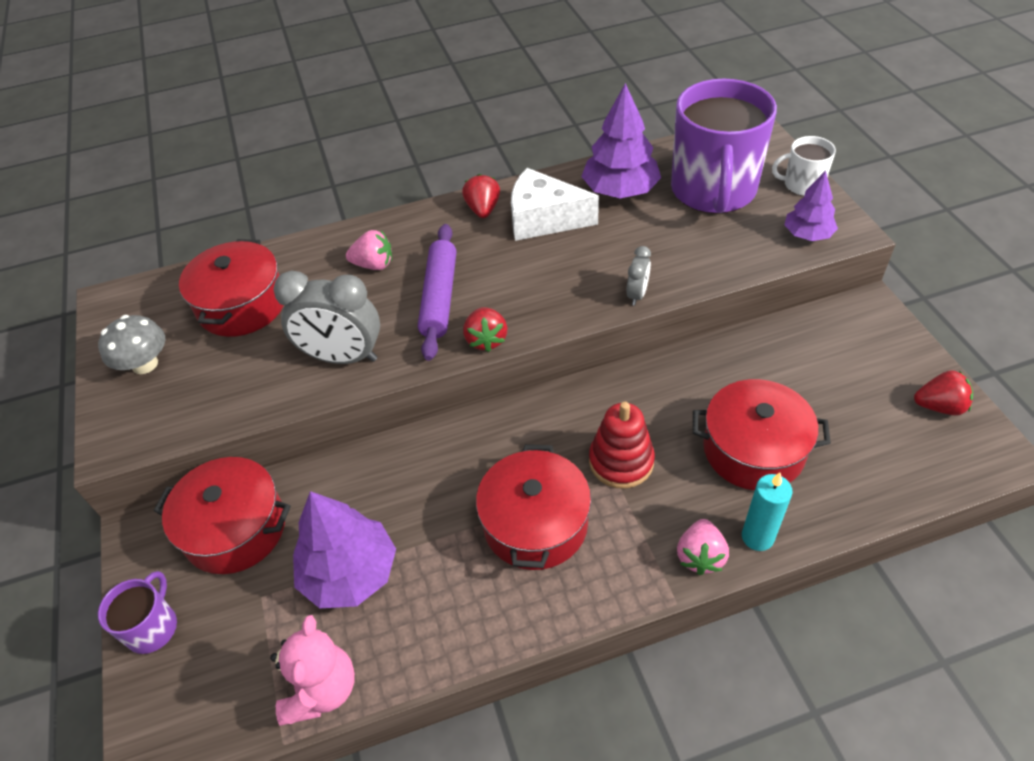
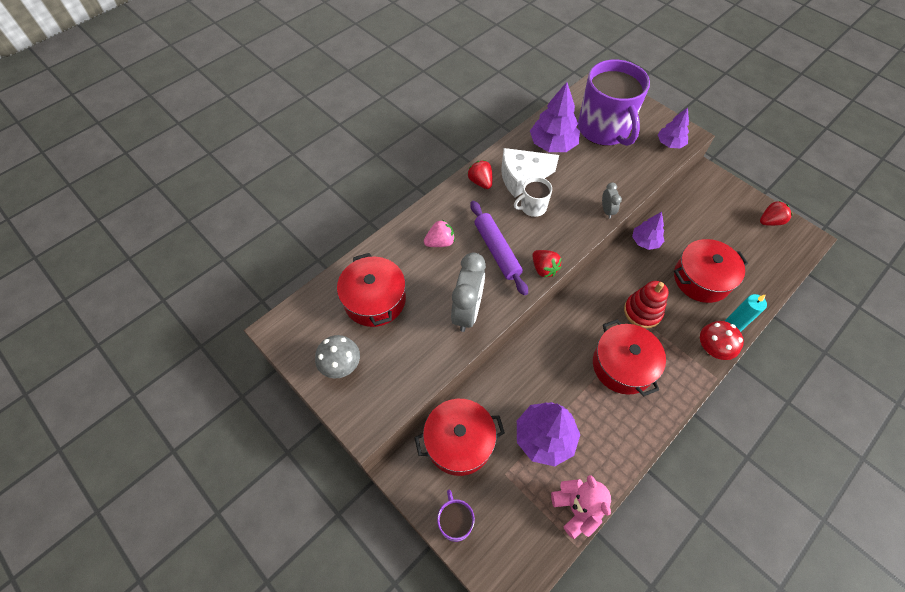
camera: 30 degrees left, 10 degrees up
(342, 357) = (467, 311): grey clock -> grey clock turned 60 degrees counterclockwise
(696, 367) = (645, 241): none -> purple tree
(700, 556) = (712, 348): pink strawberry -> red mushroom
(802, 185) = (648, 112): white mug -> white mug (532, 207)

